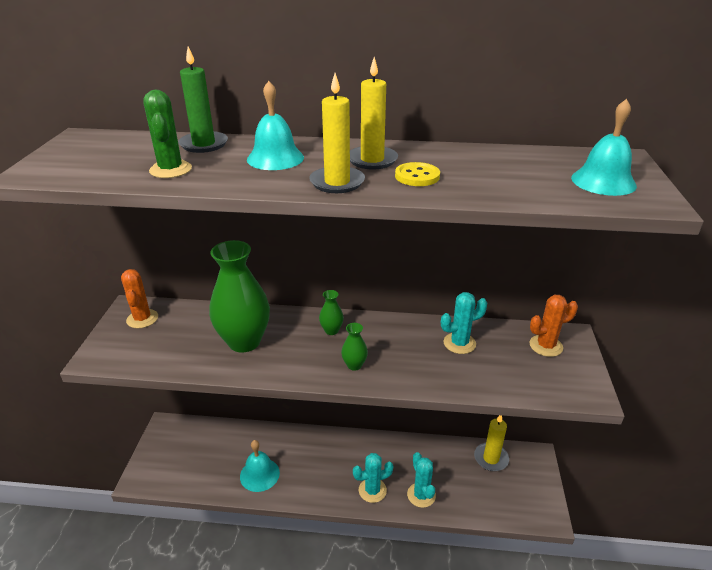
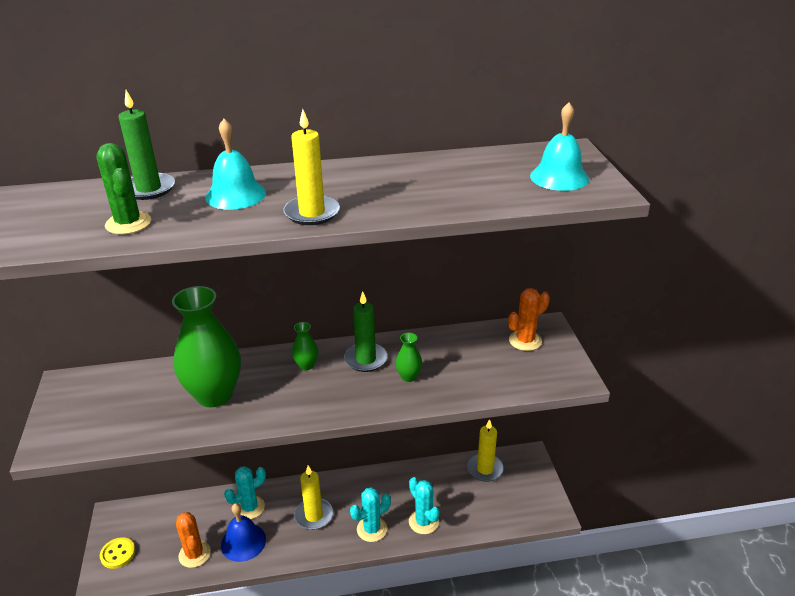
camera: 15 degrees left, 0 degrees up
(142, 319) = (85, 392): orange cactus -> orange cactus (194, 554)
(259, 474) = (243, 542): turquoise bell -> blue bell
(354, 365) = (342, 396): green vase -> green vase (408, 377)
(372, 160) = (336, 183): yellow candle -> yellow candle (314, 515)
(386, 335) = (366, 359): none -> green candle
(417, 176) = (388, 195): yellow button -> yellow button (118, 554)
(459, 343) = (441, 354): turquoise cactus -> turquoise cactus (250, 507)

